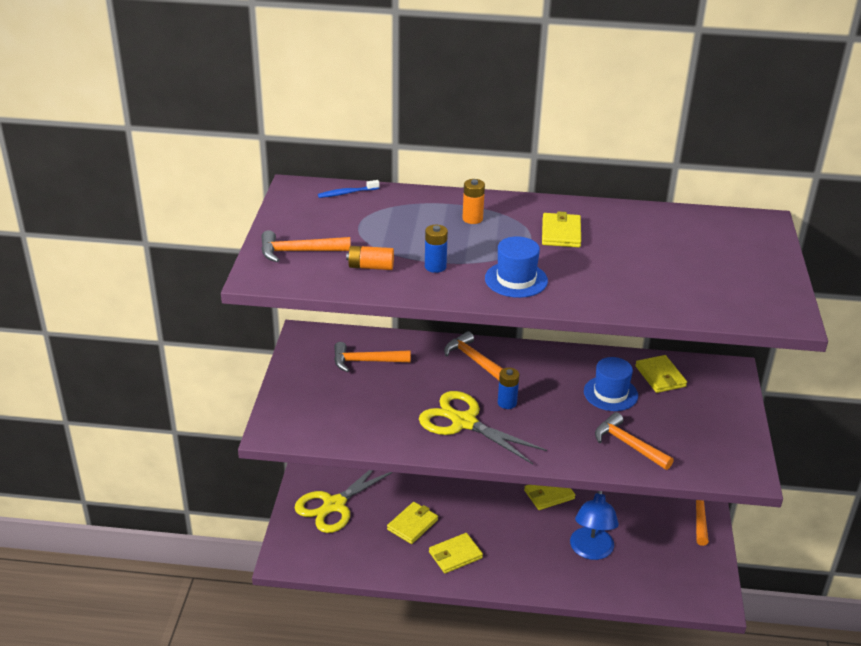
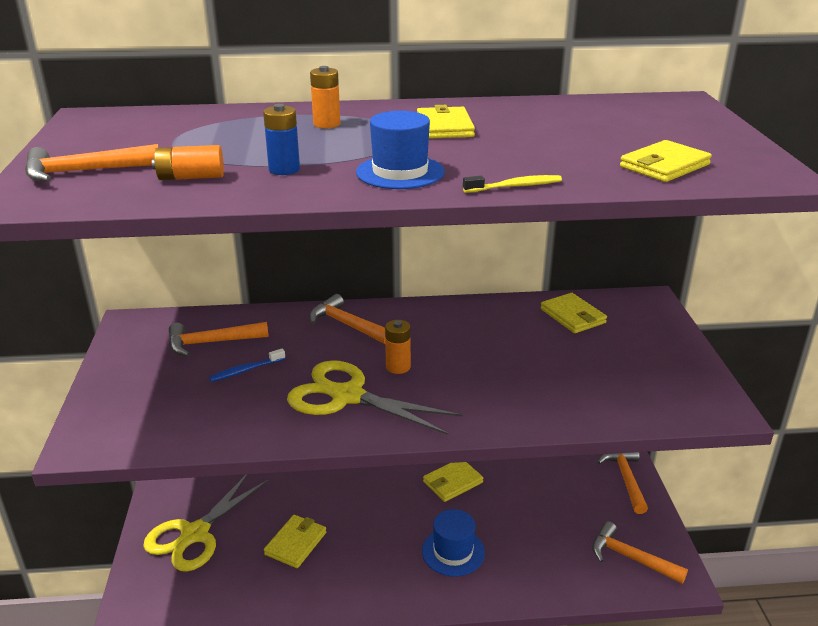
camera: 10 degrees left, 5 degrees down
(346, 193) = (156, 115): blue toothbrush -> blue toothbrush (245, 370)
(455, 555) = (354, 573): yellow wallet -> yellow wallet (664, 166)
(507, 403) = (398, 367): blue battery -> orange battery
(591, 551) = (517, 541): blue lamp -> none
(593, 305) = (515, 186): none -> yellow toothbrush
(610, 393) = (521, 341): blue hat -> blue hat (453, 552)
(628, 444) = (562, 395): orange hammer -> orange hammer (631, 558)

